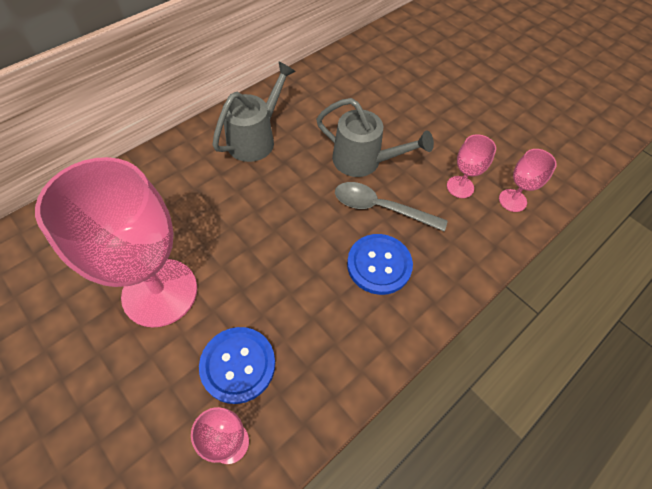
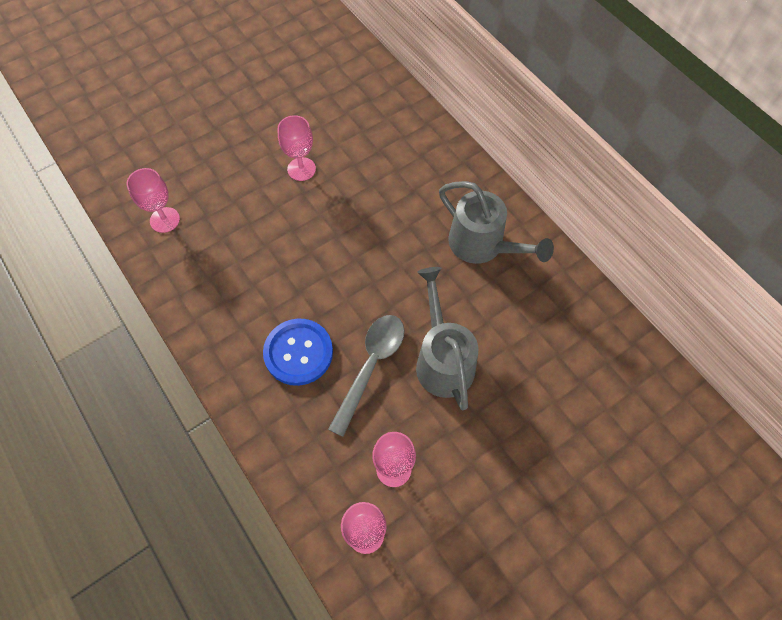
camera: 100 degrees right, 5 degrees up
(160, 292) = (301, 169): pink goblet -> pink goblet, size x0.44
(238, 365) = (223, 226): blue button -> none
(364, 161) = (442, 359): grey watering can -> grey watering can turned 135 degrees clockwise

